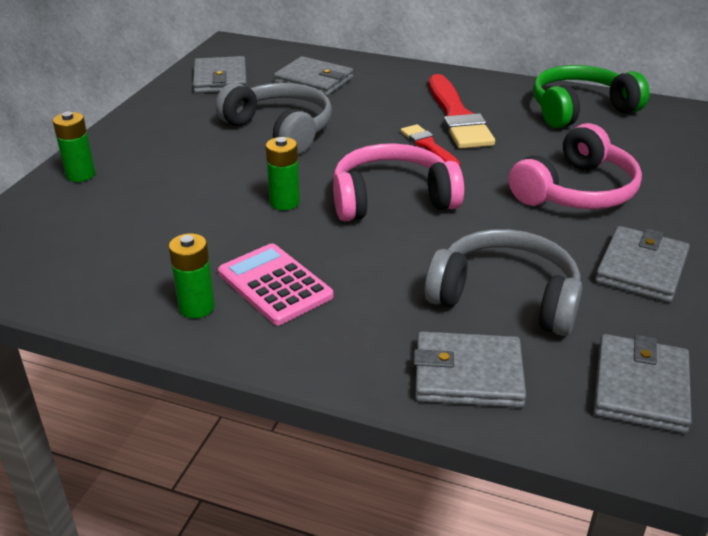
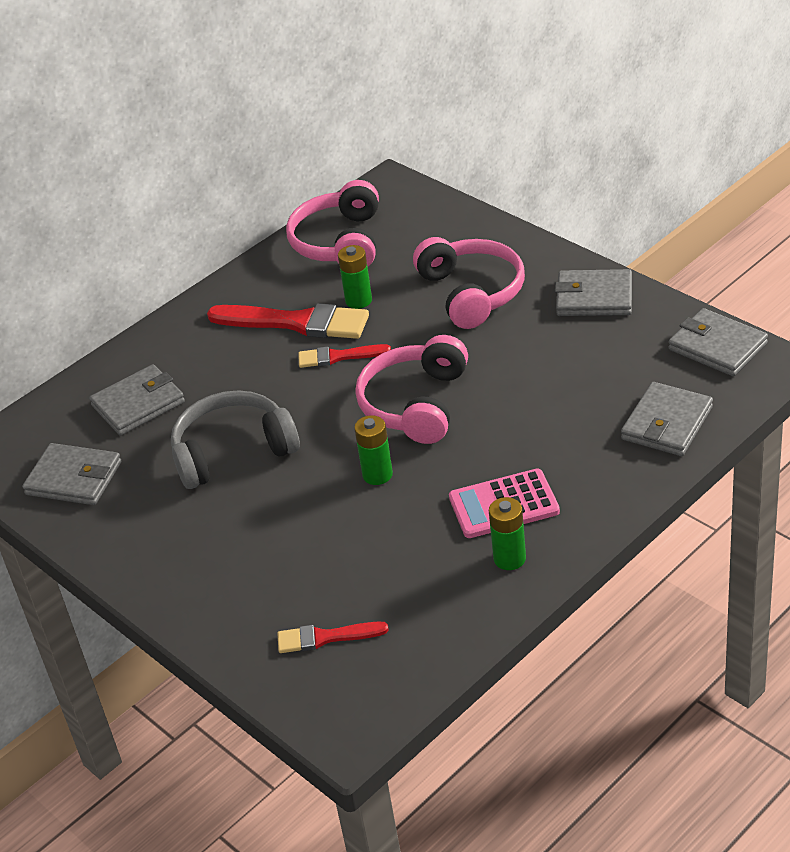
camera: 60 degrees left, 5 degrees up
(67, 227) = (325, 638): none -> red brush
(80, 175) = (224, 620): green battery -> green battery (358, 300)
(505, 297) = (591, 378): grey headphones -> none
(580, 110) = (340, 242): green headphones -> pink headphones
(641, 268) = (594, 297): grey wallet -> grey wallet turned 45 degrees counterclockwise

